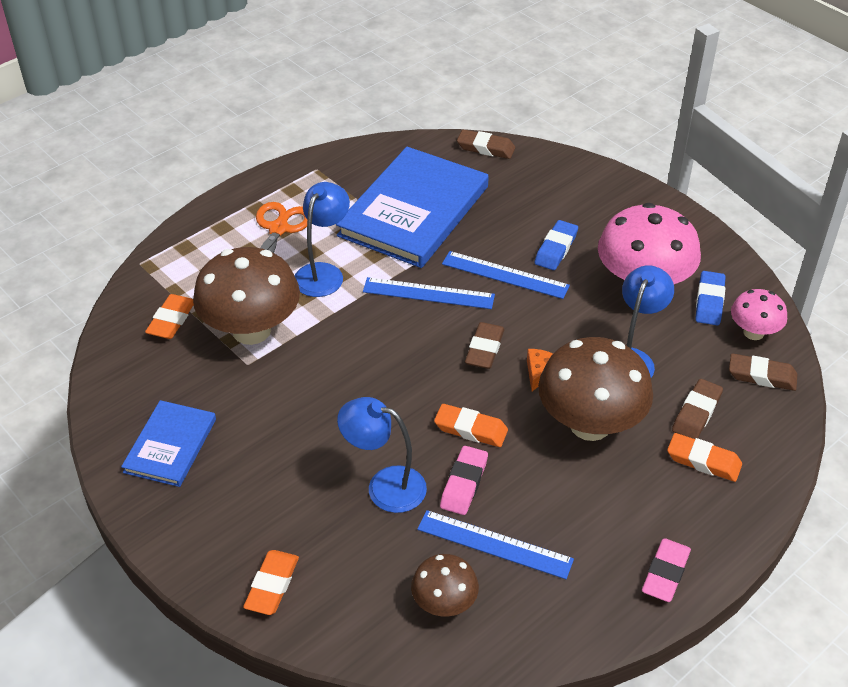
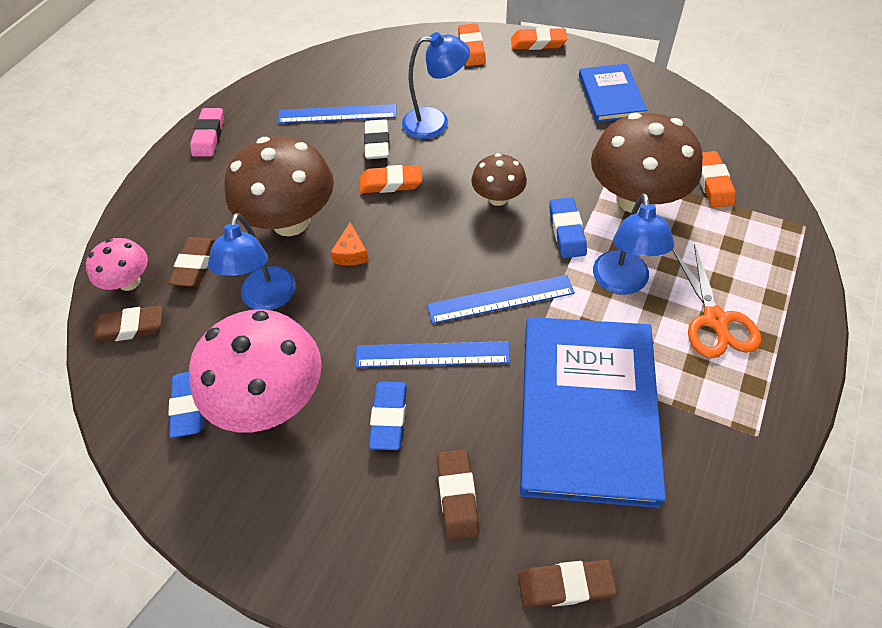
camera: 160 degrees right, 10 degrees up
(334, 325) = (567, 231): none -> blue eraser
(444, 603) = (356, 74): brown mushroom -> brown mushroom (498, 198)
(464, 483) = (377, 143): pink eraser -> white eraser
(484, 349) = (413, 258): brown eraser -> brown eraser (457, 496)
(703, 461) = (185, 224): orange eraser -> orange eraser (538, 43)
(753, 332) = (137, 380): pink mushroom -> pink mushroom (129, 282)

